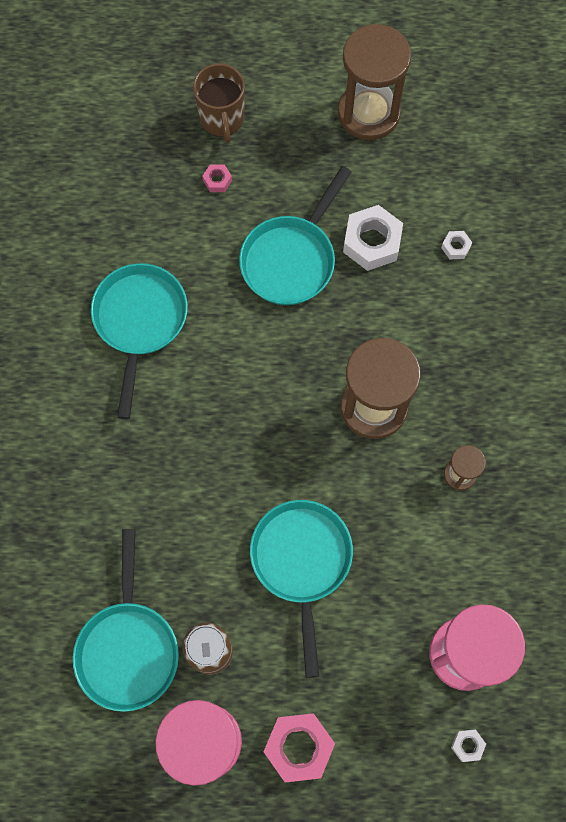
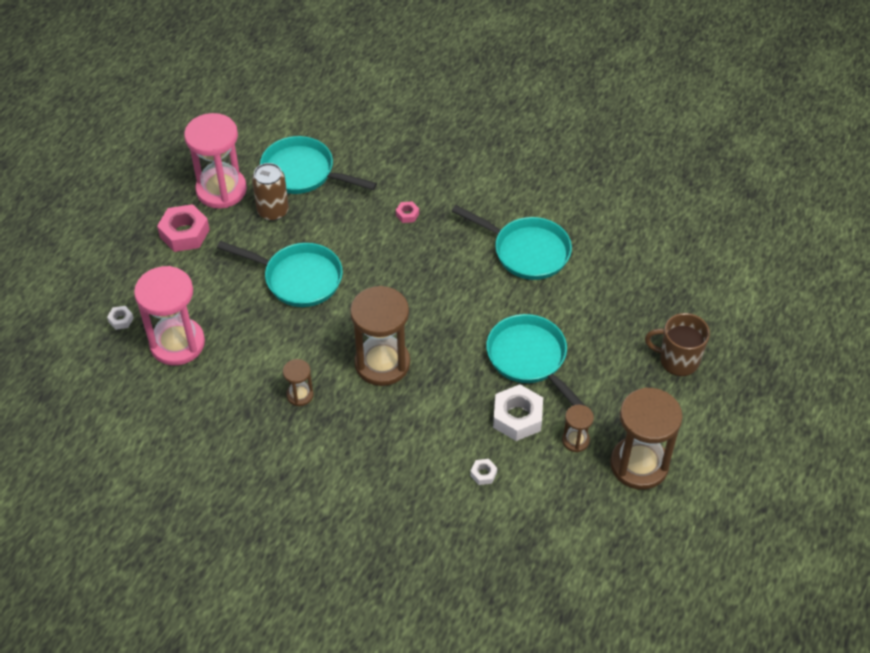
camera: 115 degrees right, 20 degrees down
(217, 180) = (622, 337): pink nut -> pink nut (407, 214)
(371, 178) = (575, 440): none -> brown hourglass

